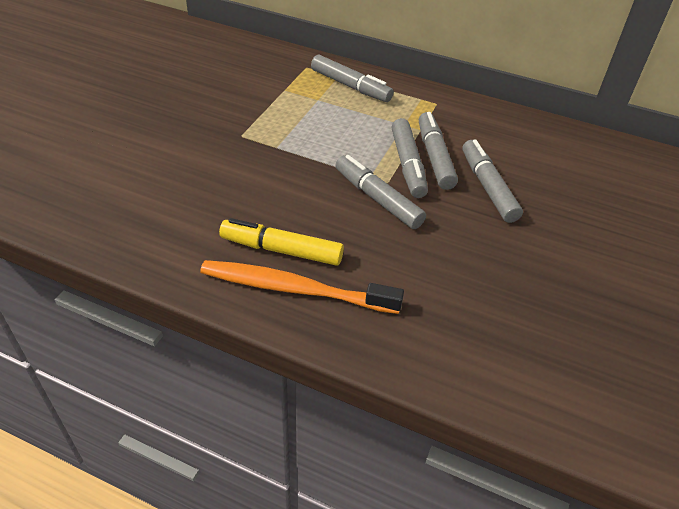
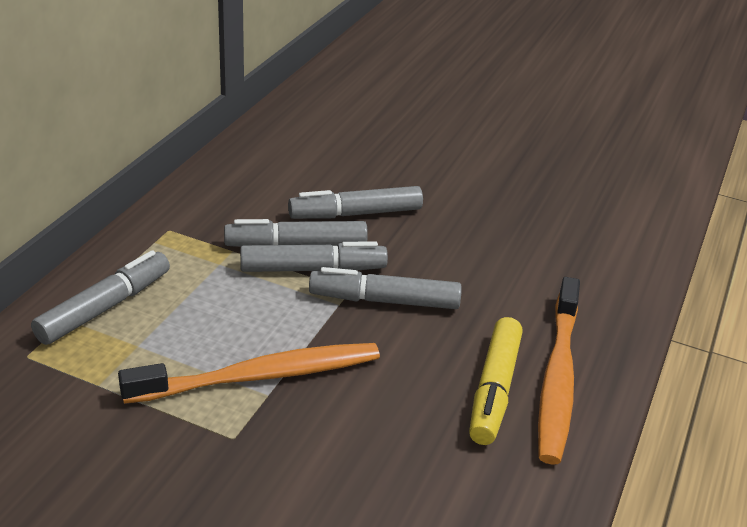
camera: 90 degrees left, 10 degrees down
(292, 143) = (259, 376): none -> orange toothbrush
(377, 199) = (384, 300): grey marker -> grey marker turned 45 degrees clockwise

